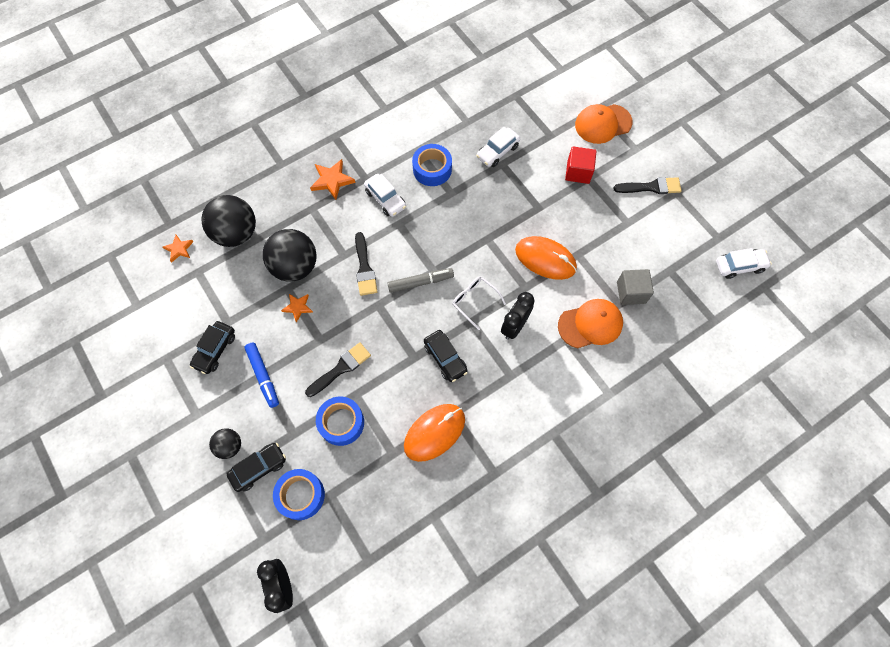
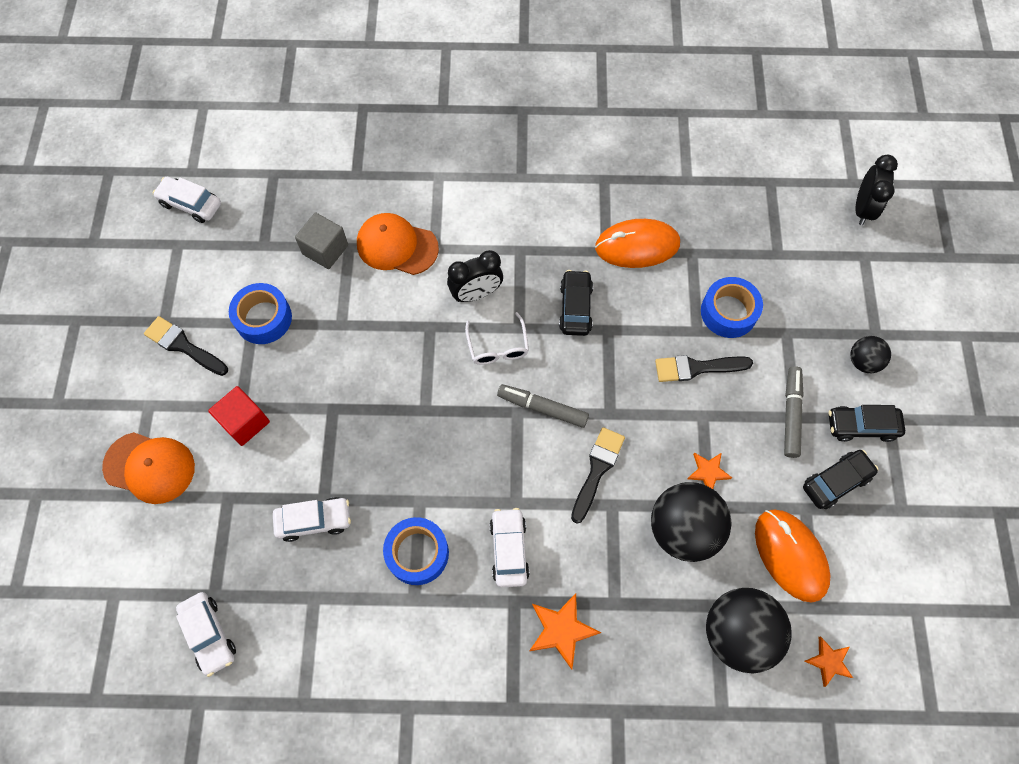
camera: 145 degrees left, 0 degrees up
(259, 468) = (840, 321): black car -> black car (861, 426)
(263, 376) = (791, 414): blue marker -> grey marker
(301, 495) = (808, 271): blue tape -> blue tape (263, 318)
(502, 81) = (209, 634): none -> white car
(545, 259) = (381, 342): orange mouse -> orange mouse (790, 555)

